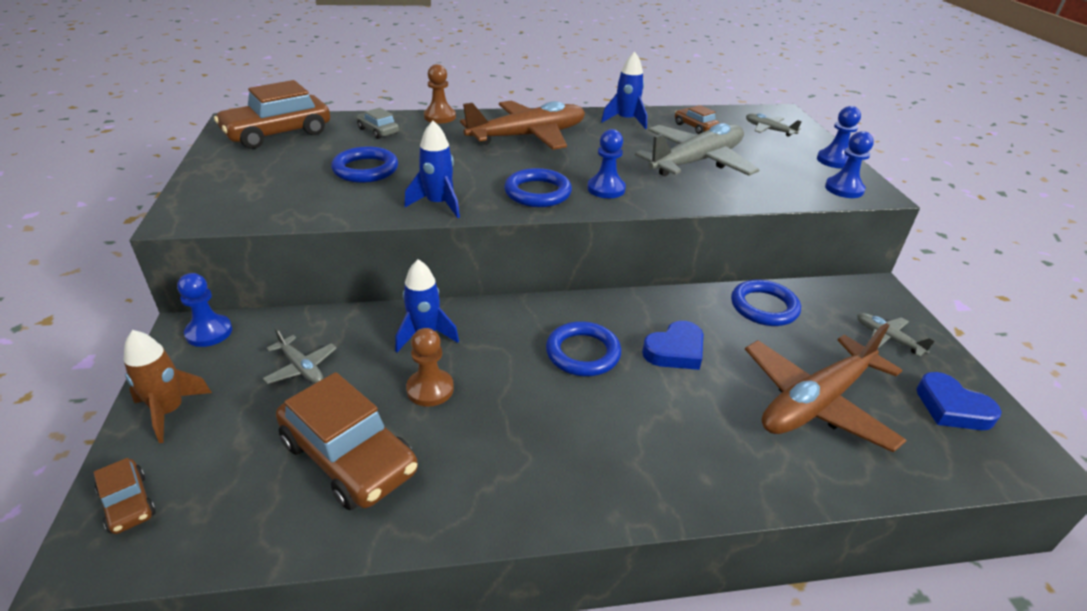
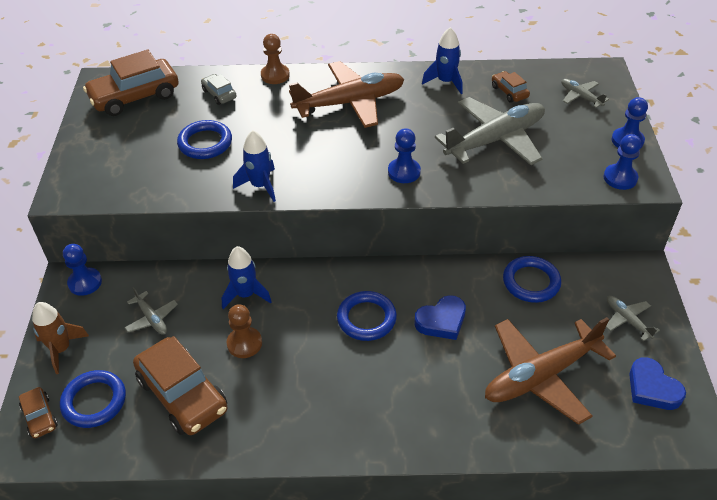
camera: 10 degrees right, 10 degrees up
(537, 193) = (344, 175): blue ring -> blue ring (94, 401)

